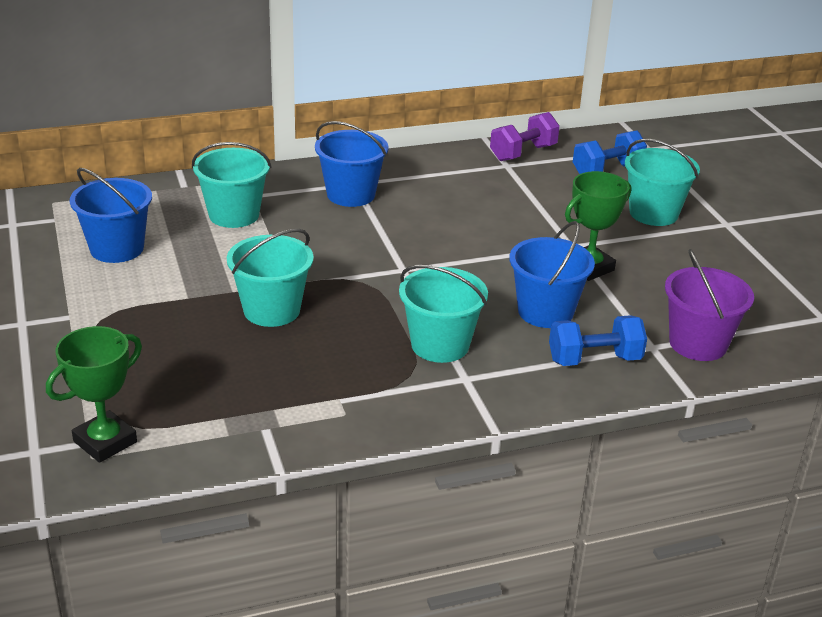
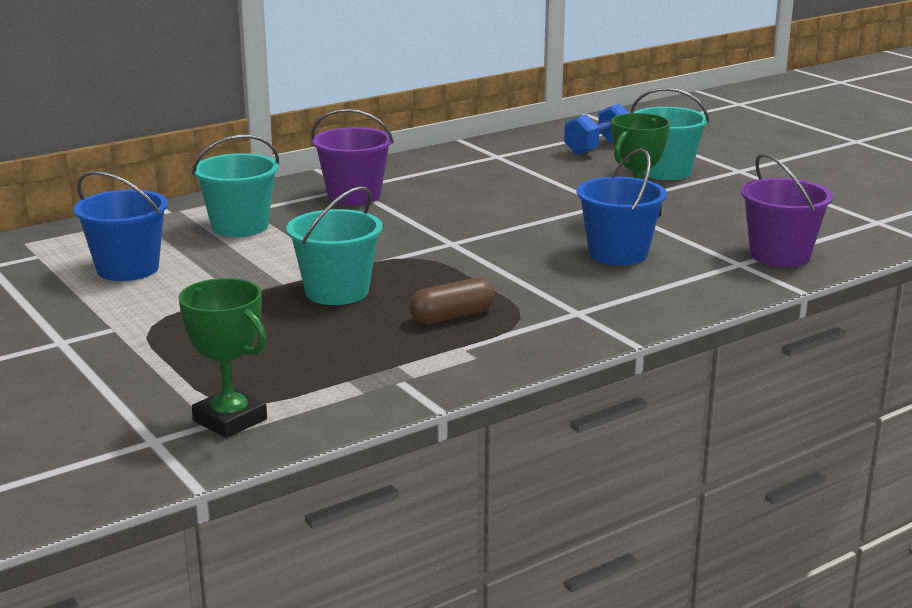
camera: 15 degrees left, 10 degrees down
(105, 442) = (230, 420): green trophy -> green trophy turned 75 degrees counterclockwise
(351, 194) = (354, 196): blue bucket -> purple bucket
(352, 360) = (452, 316): none -> brown capsule
(440, 345) = (532, 292): turquoise bucket -> none
(523, 153) = (506, 145): purple dumbbell -> none
(594, 359) = (692, 280): blue dumbbell -> none

